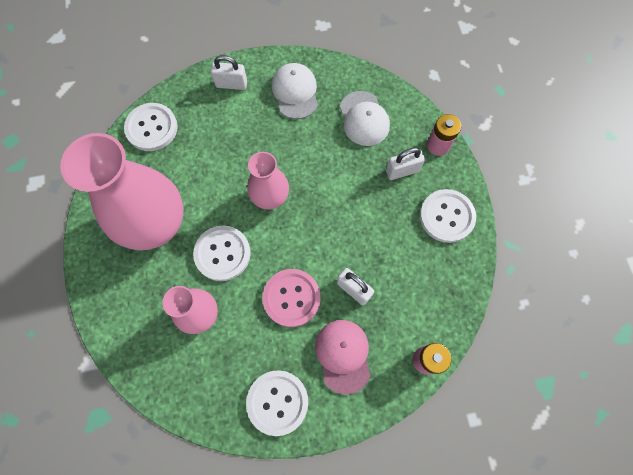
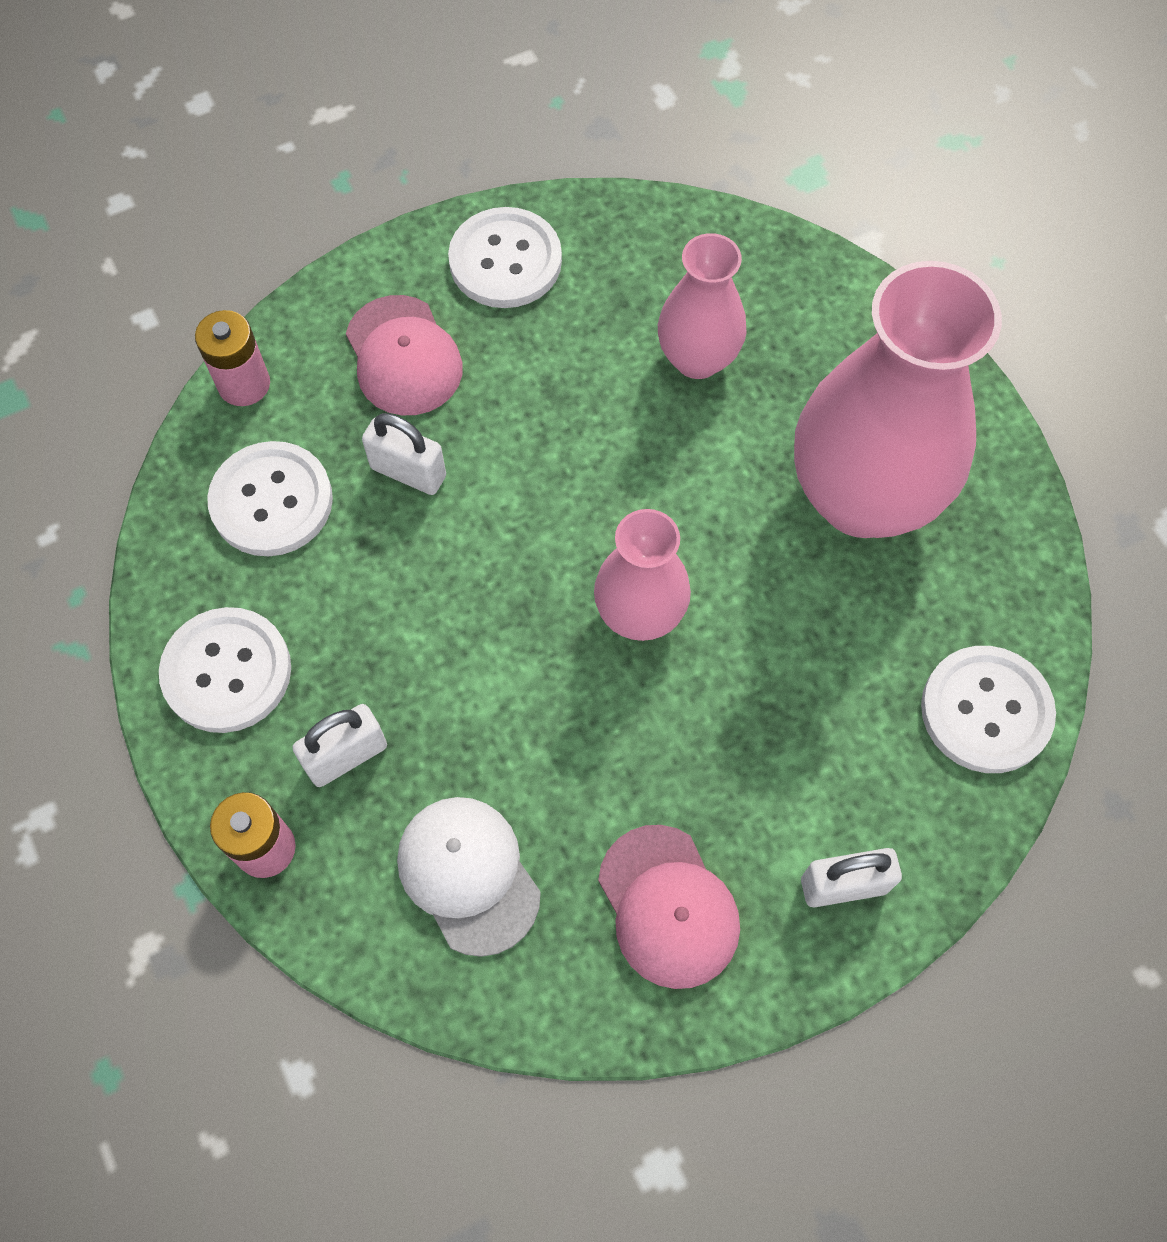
camera: 165 degrees right, 5 degrees down
(222, 253) = (700, 475): white button -> white button (271, 501)
(291, 298) = (530, 428): pink button -> none
(295, 92) = (668, 906): white cap -> pink cap

